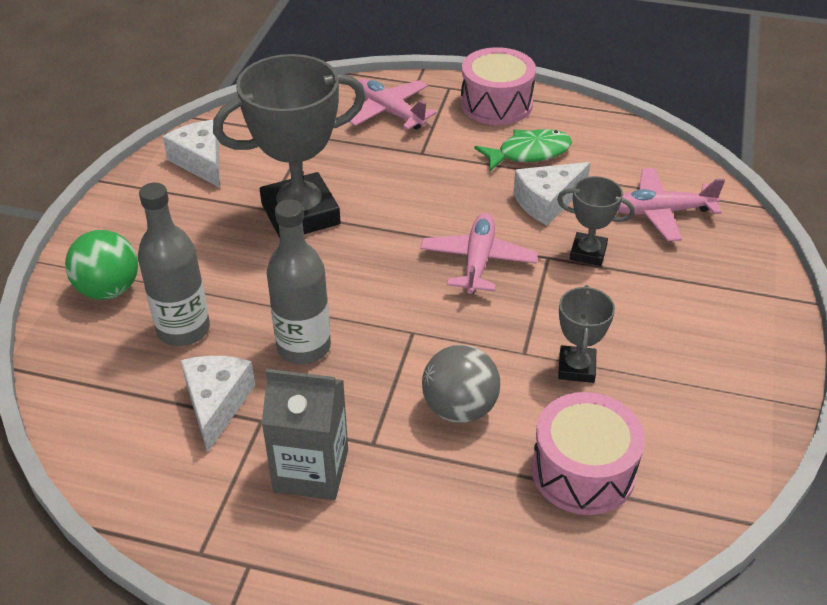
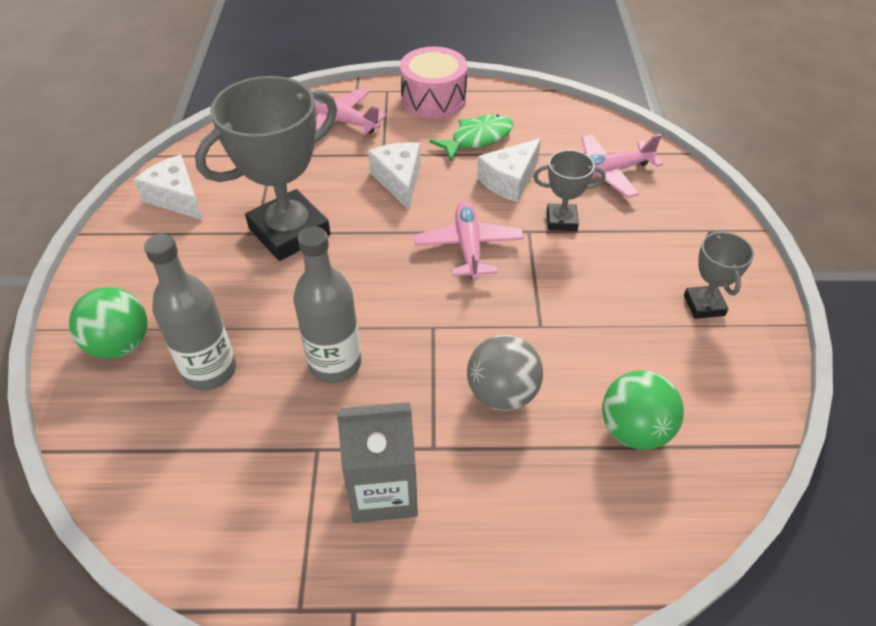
camera: 15 degrees left, 5 degrees up
(217, 404) = (267, 442): white cheese -> white cheese (399, 180)
(576, 368) = (591, 331): grey trophy -> grey trophy (704, 305)
(583, 471) = (634, 430): pink drum -> green ball

